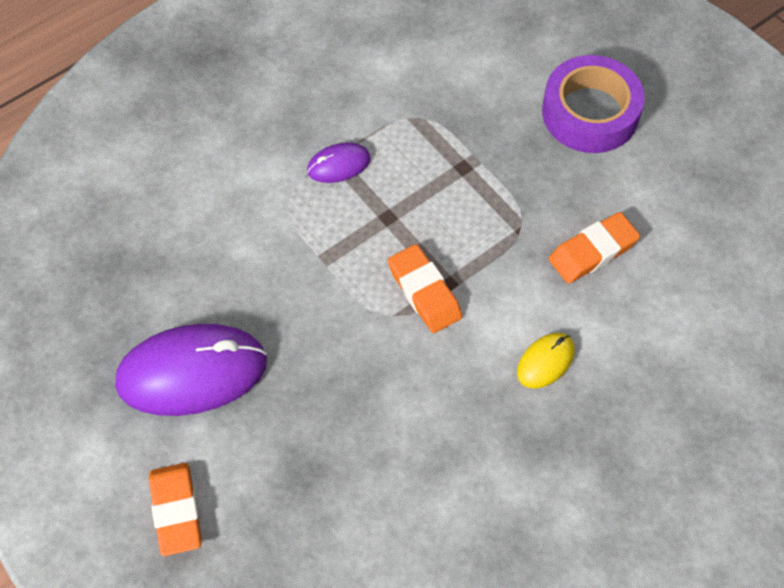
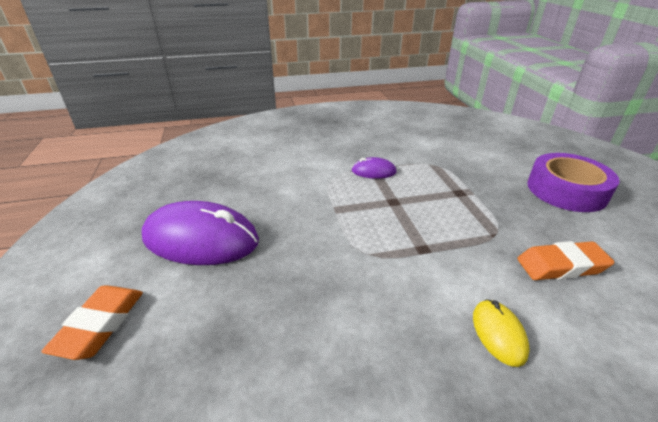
camera: 25 degrees right, 25 degrees down
(424, 292) = (401, 248): orange eraser -> none
(545, 361) = (499, 333): yellow mouse -> yellow mouse turned 75 degrees counterclockwise

